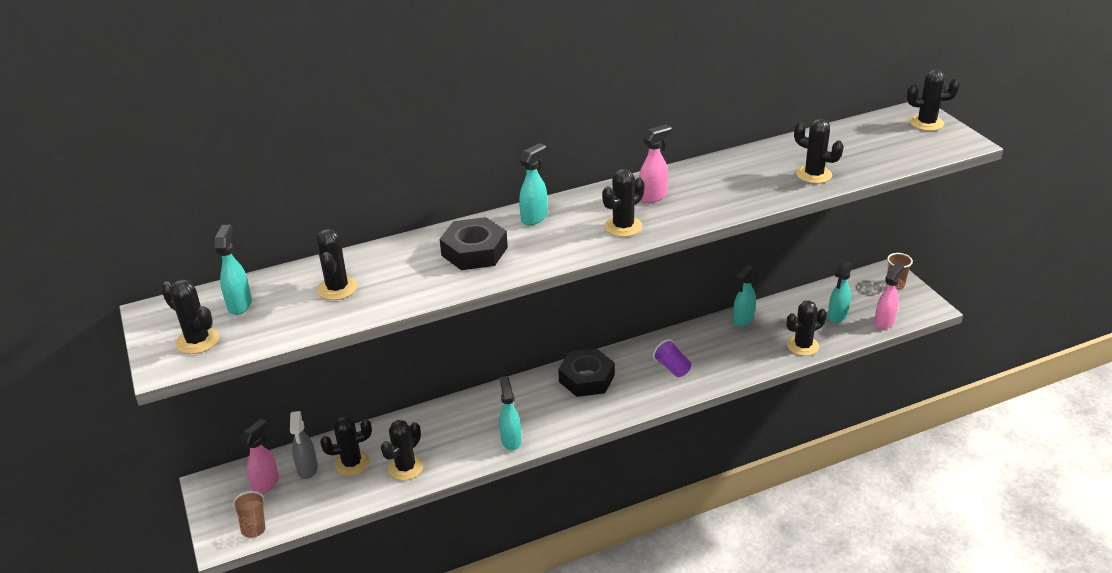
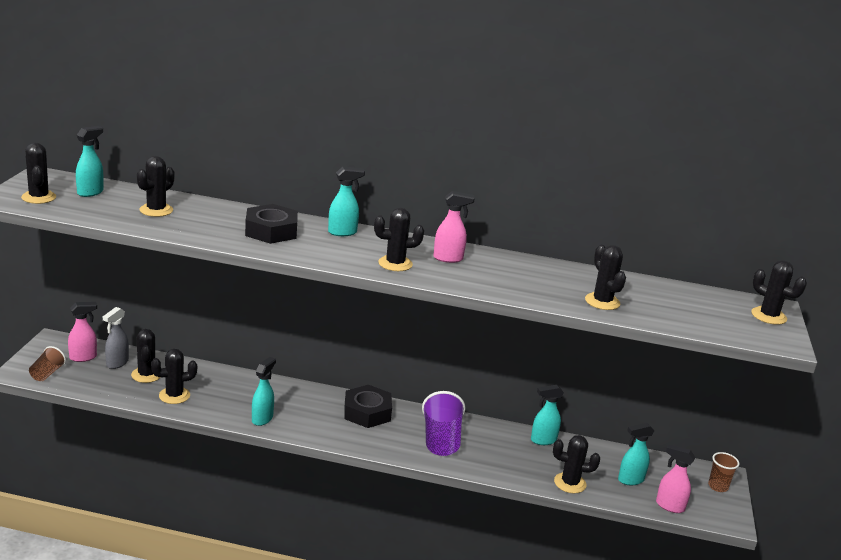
camera: 30 degrees right, 10 degrees down
(352, 463) = (146, 375): black cactus -> black cactus turned 60 degrees clockwise
(672, 367) = (441, 440): purple cup -> purple cup, size x1.71
(884, 322) = (669, 506): pink spray bottle -> pink spray bottle turned 135 degrees counterclockwise

